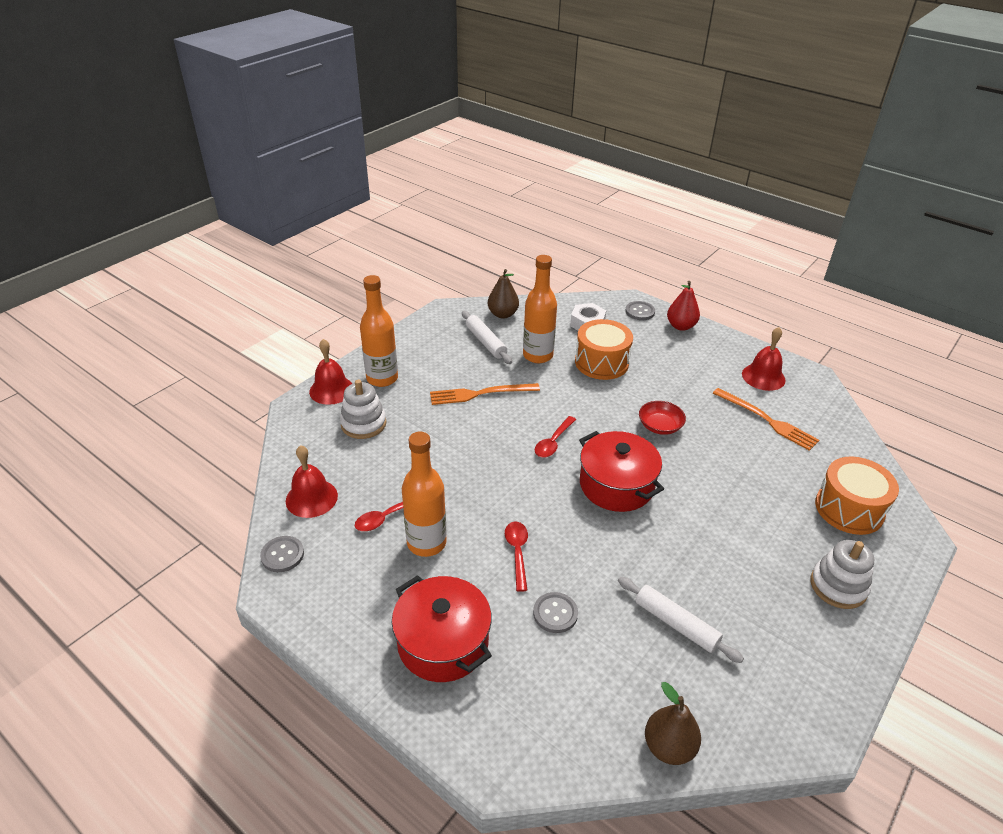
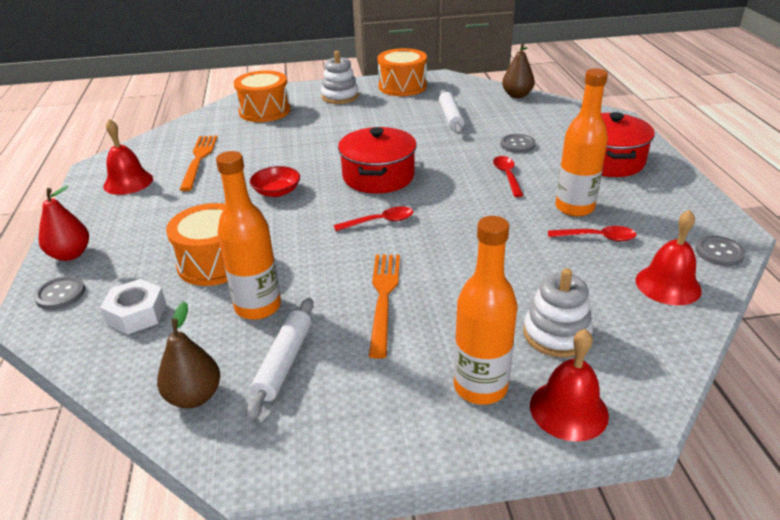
camera: 135 degrees left, 5 degrees down
(480, 394) = (383, 298): orange fork -> orange fork turned 120 degrees counterclockwise
(517, 552) = (507, 176): red spoon -> red spoon turned 135 degrees clockwise
(819, 663) = (402, 86): none -> orange drum

